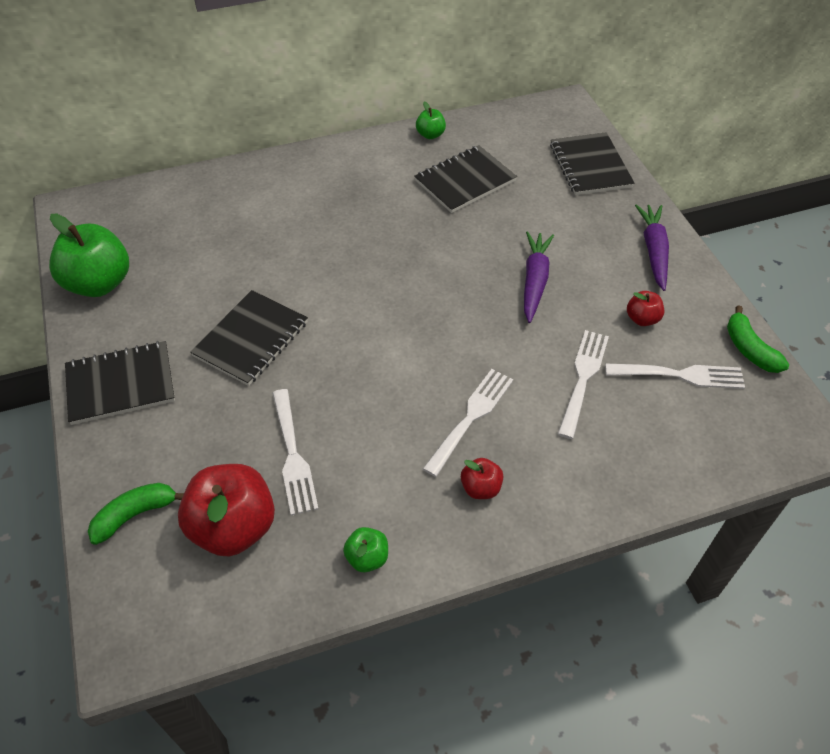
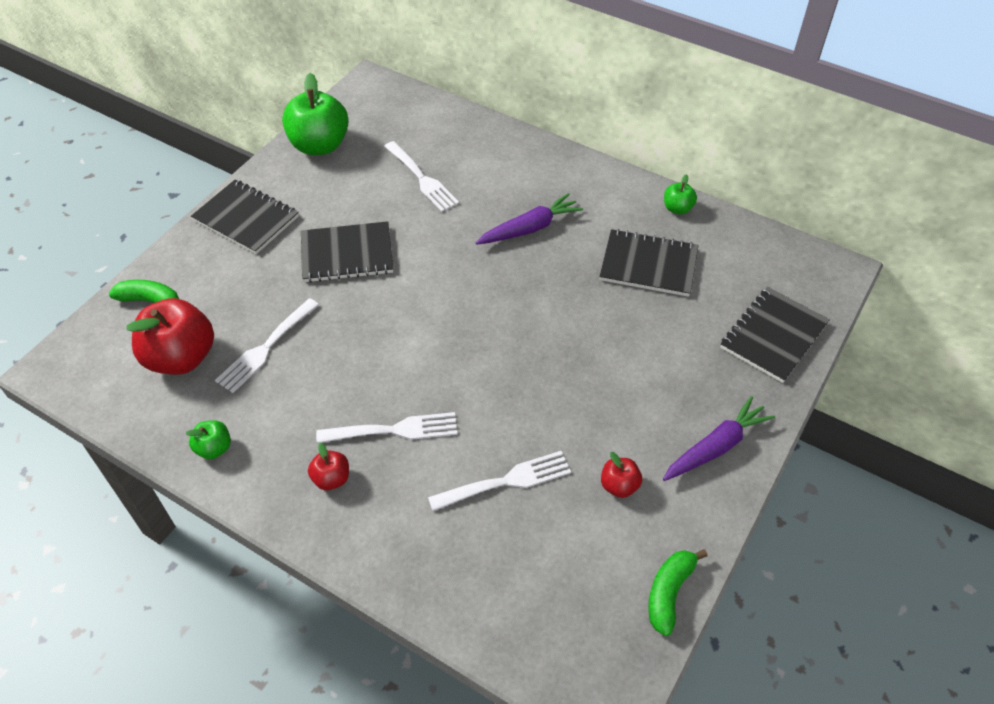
camera: 50 degrees right, 0 degrees up
(534, 280) = (583, 382): purple carrot -> purple carrot (530, 228)
(680, 375) = (580, 553): white fork -> white fork (422, 179)

